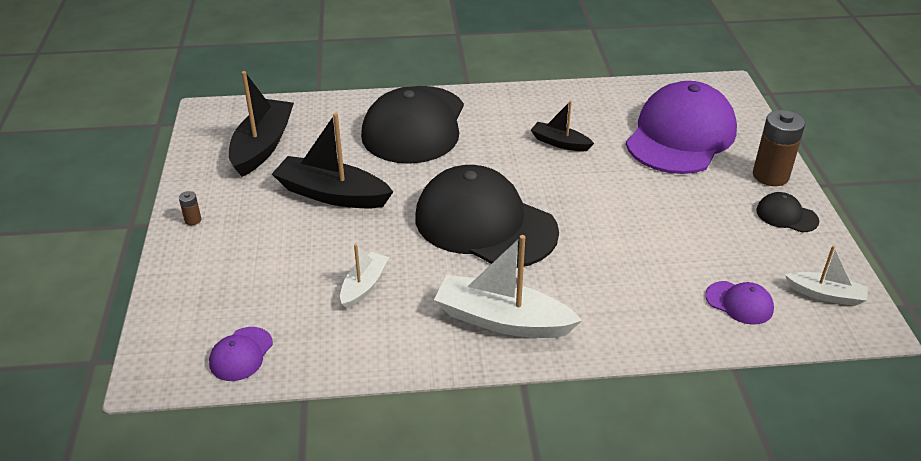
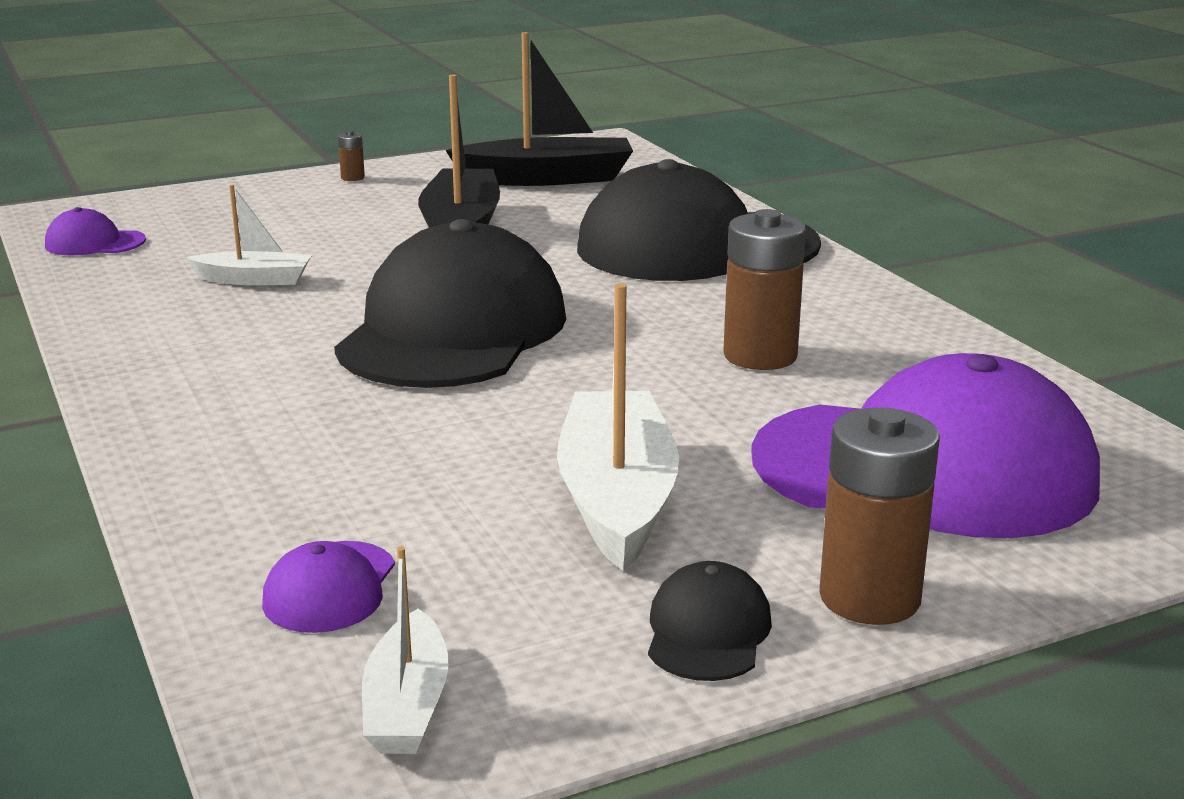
camera: 70 degrees right, 15 degrees down
(502, 320) = (204, 375): white boat -> white boat (616, 498)
(560, 143) = (760, 356): black boat -> brown battery

